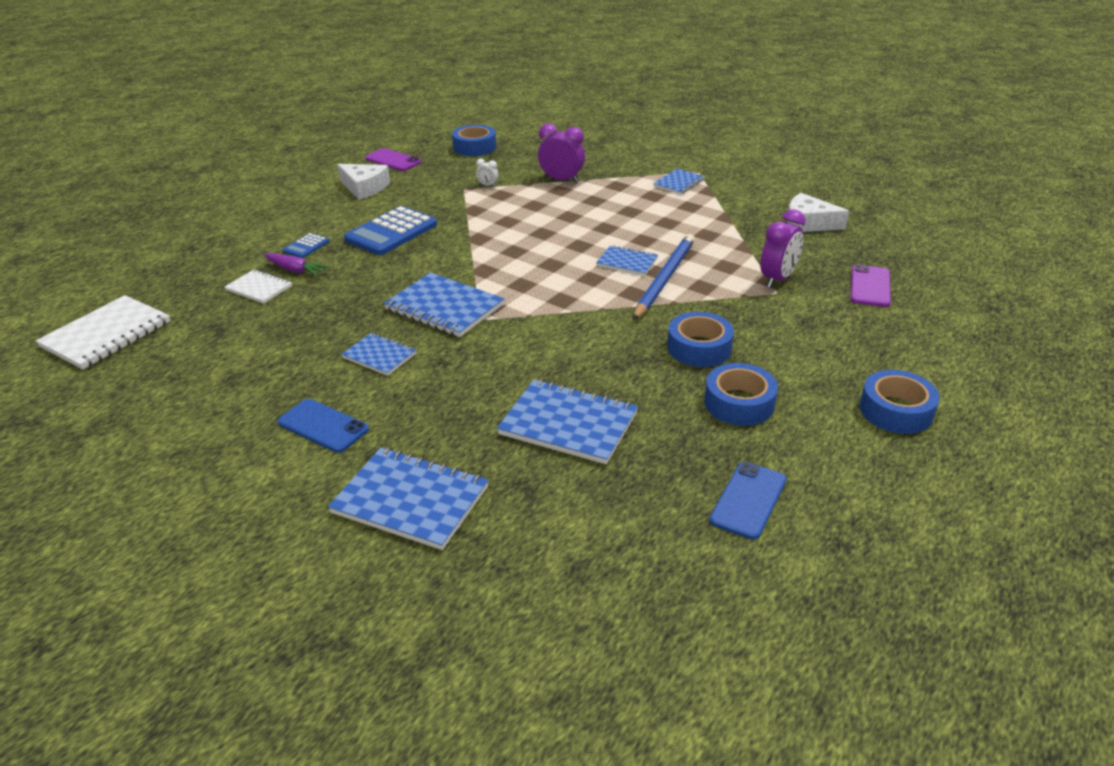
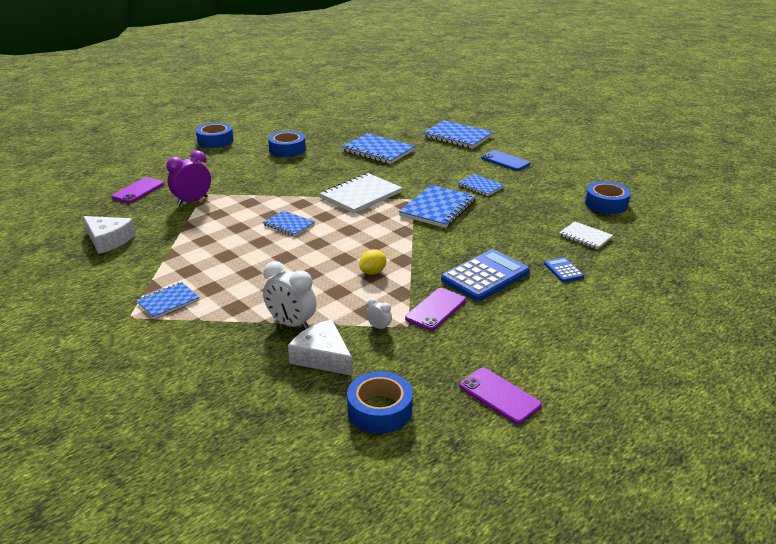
camera: 170 degrees left, 5 degrees down
(106, 334) = (677, 216): white notebook -> white notebook (361, 195)
(295, 270) = (562, 248): purple carrot -> none
(306, 246) = (563, 270): blue calculator -> blue calculator turned 60 degrees counterclockwise
(364, 188) = (527, 344): white cheese -> white cheese (322, 357)
(440, 201) = (436, 309): none -> purple phone
(444, 307) = (438, 208): blue notebook -> blue notebook turned 75 degrees clockwise
(507, 224) = (373, 272): none -> yellow lemon
(561, 180) = (291, 324): purple clock -> white clock
(664, 278) = (271, 210): blue pencil -> none
(699, 348) = (285, 171): blue tape -> blue tape (606, 204)
(748, 500) = (314, 125): blue phone -> none

